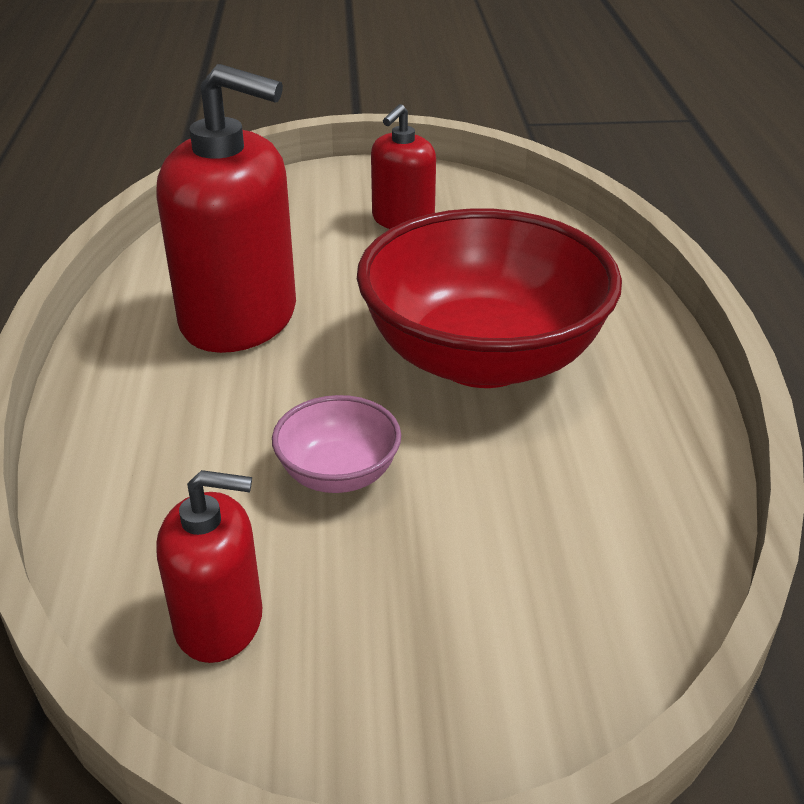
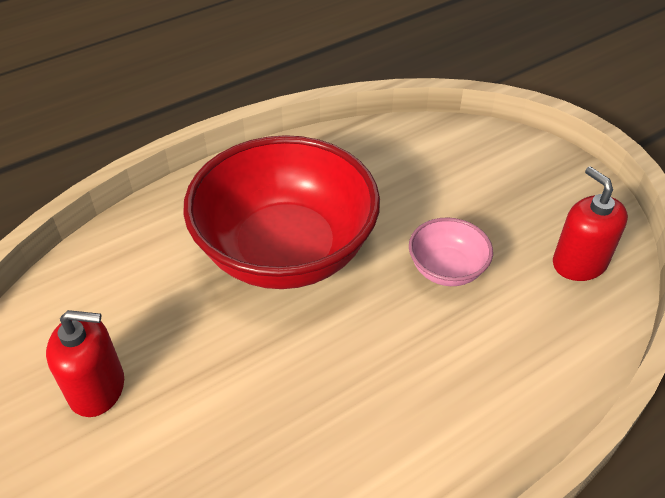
camera: 120 degrees left, 10 degrees up
(239, 318) = (332, 420): red soap dispenser -> none

